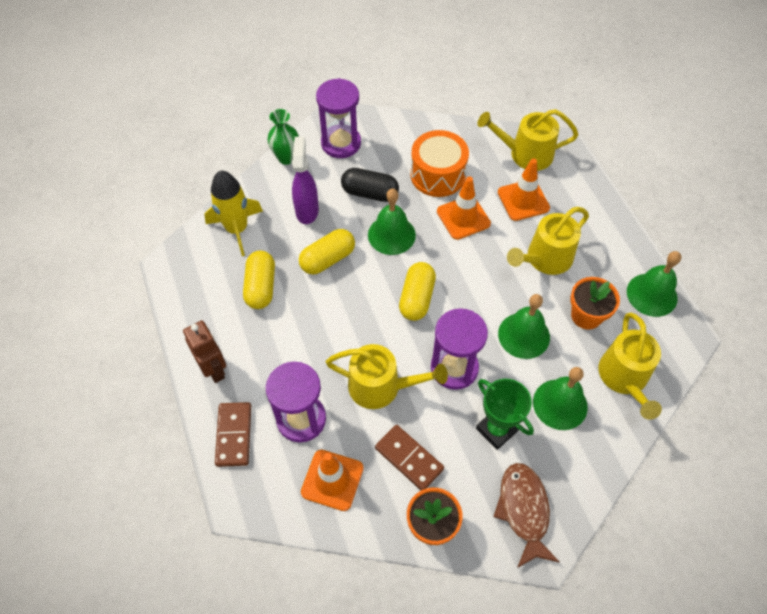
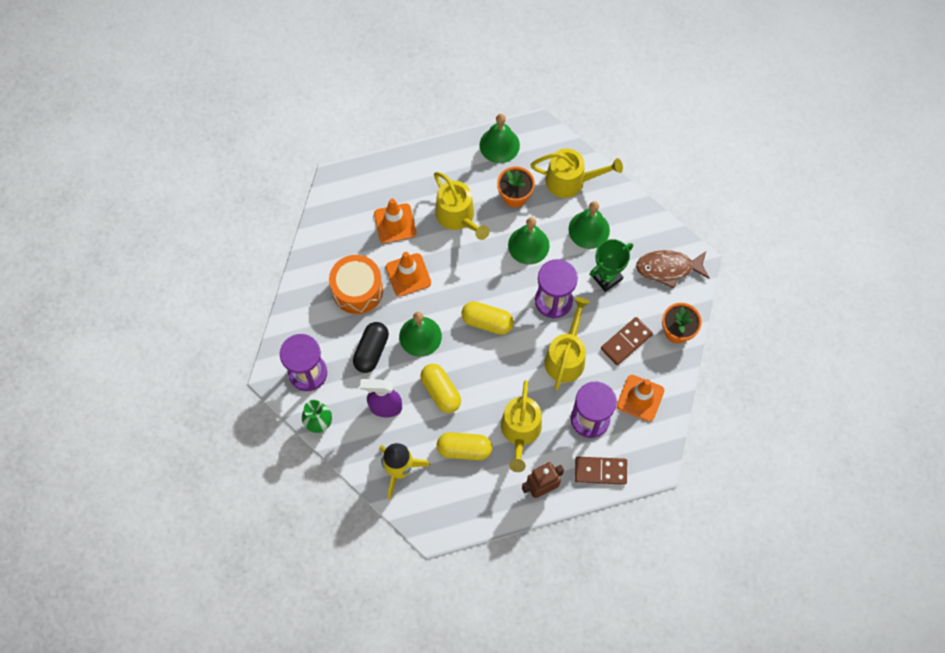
camera: 85 degrees left, 10 degrees up
(525, 154) = (343, 213): yellow watering can -> yellow watering can (520, 431)

